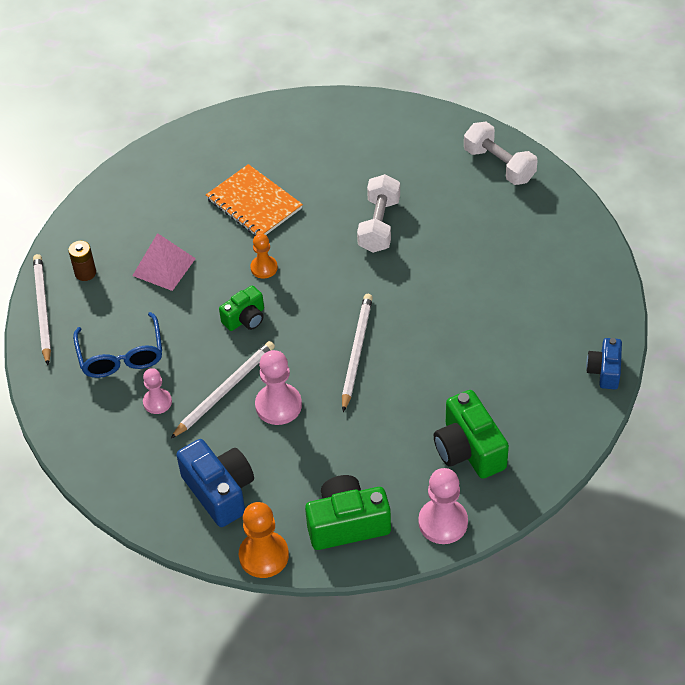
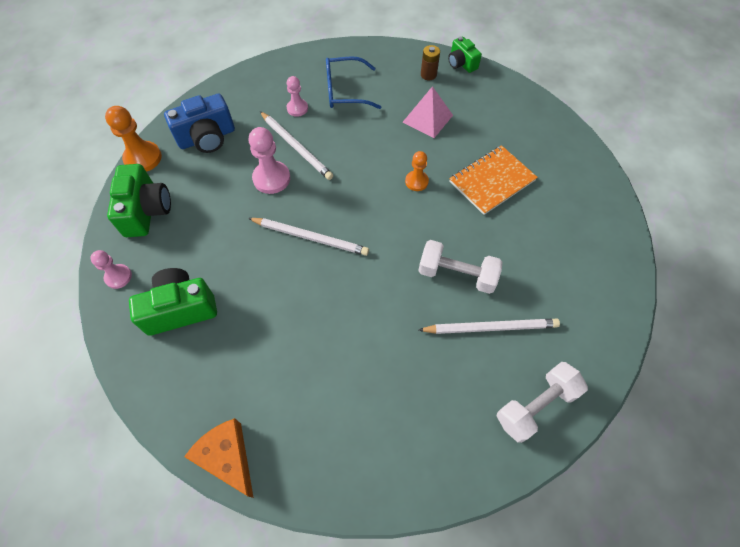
camera: 95 degrees right, 10 degrees up
(42, 309) = (397, 52): white pencil -> white pencil (491, 327)
(245, 318) = (364, 165): green camera -> green camera (461, 63)
(443, 522) = (118, 277): pink pawn -> pink pawn, size x0.62
(604, 371) = (227, 457): blue camera -> orange cheese

